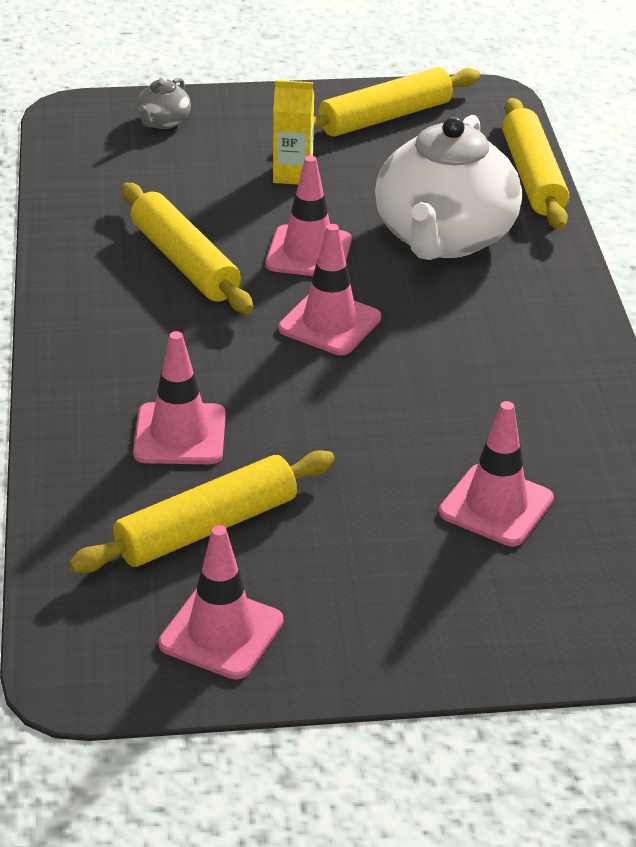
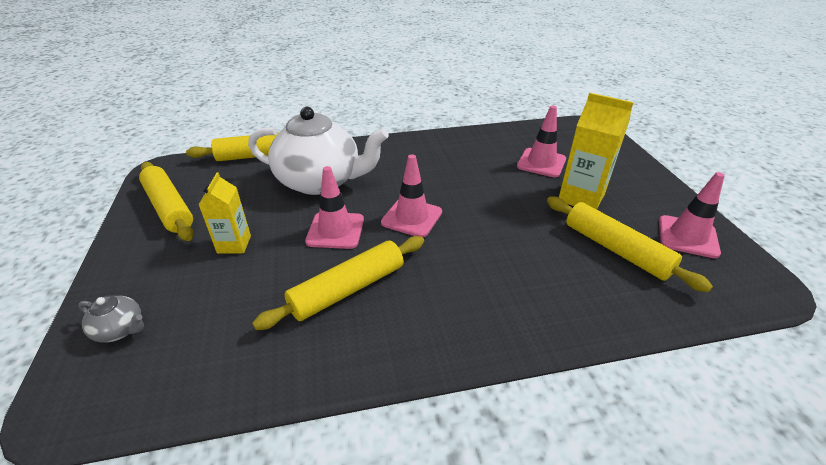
camera: 95 degrees left, 0 degrees up
(180, 434) = (542, 269): pink traffic cone -> none
(362, 529) = (581, 198): none -> yellow carton

